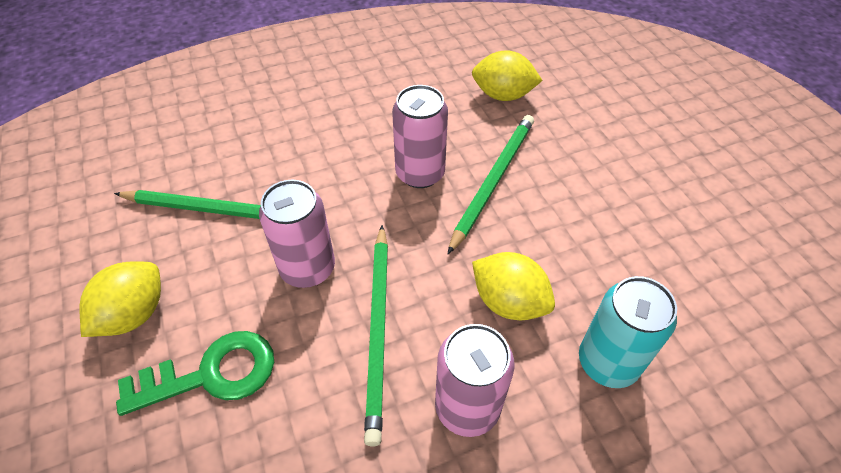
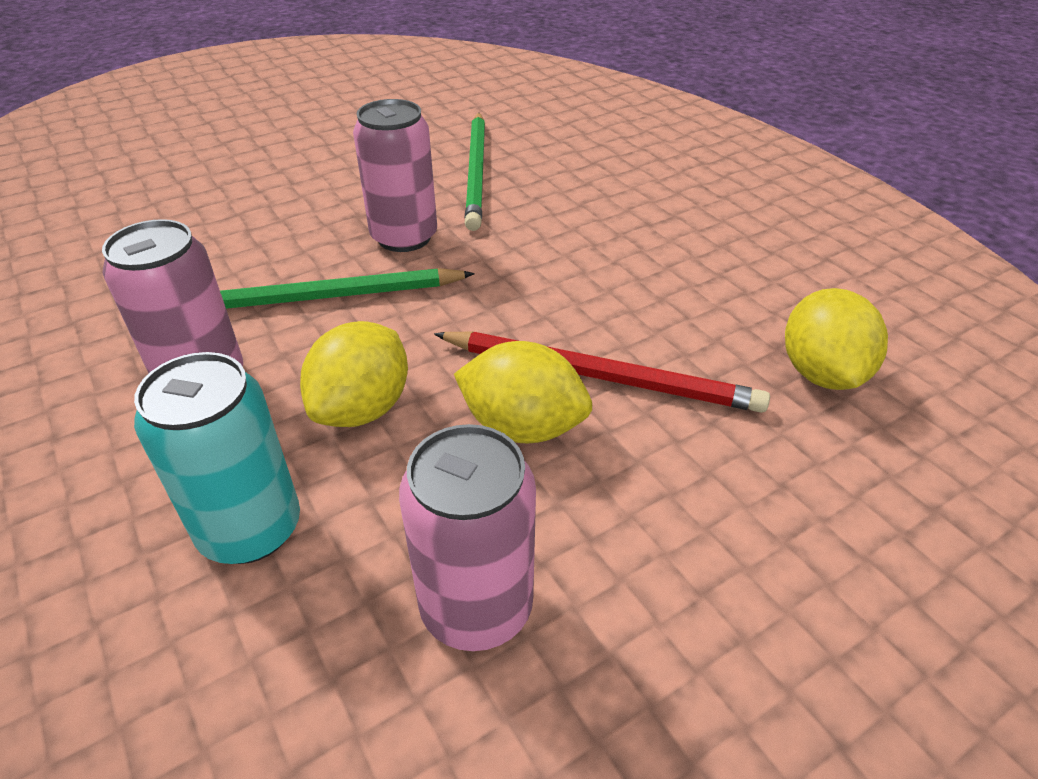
camera: 80 degrees right, 10 degrees down
(134, 314) = (341, 156): yellow lemon -> yellow lemon (523, 427)
(211, 374) = (271, 206): green key -> none
(420, 173) = (587, 301): pink can -> pink can (476, 607)
(493, 181) = (600, 376): green pencil -> red pencil

